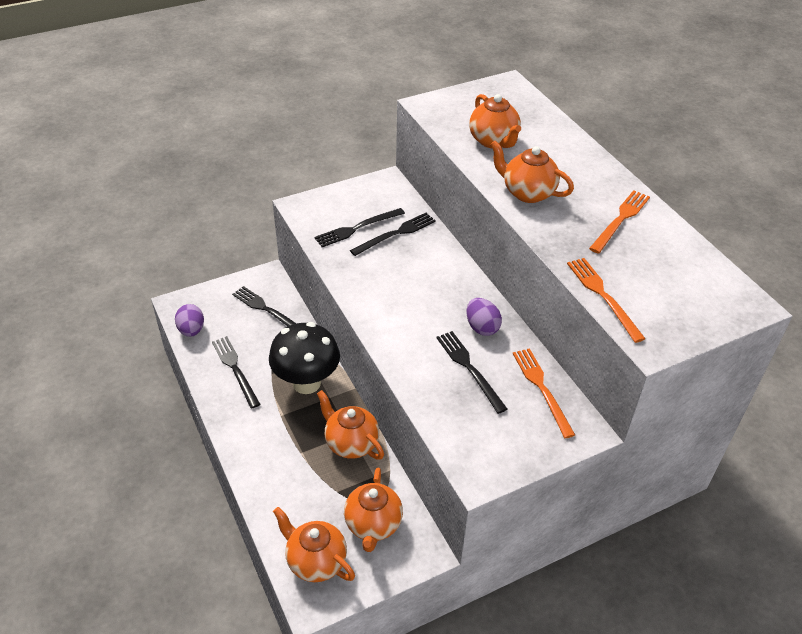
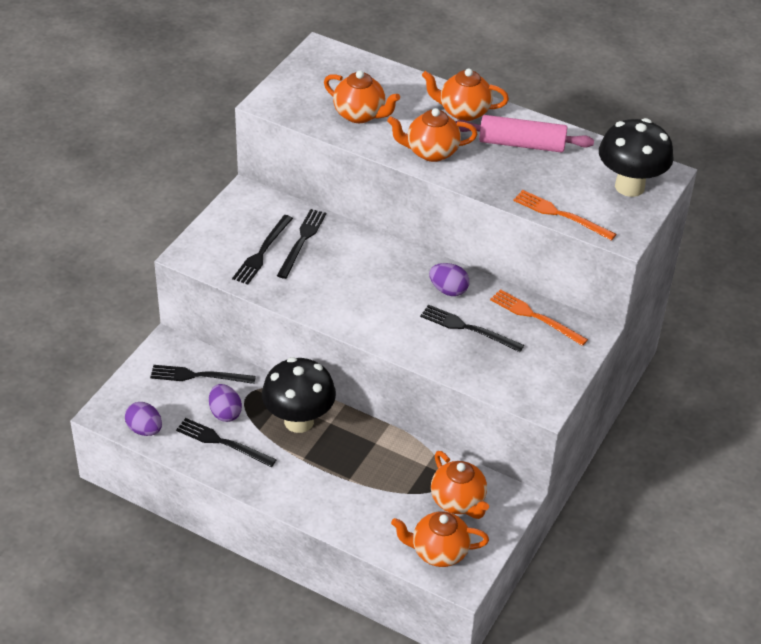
camera: 35 degrees left, 0 degrees up
(259, 347) = (225, 413): none -> purple egg
(351, 443) = (383, 450): orange teapot -> orange teapot (463, 112)
(620, 220) = (522, 144): orange fork -> pink rolling pin
(700, 301) = (629, 186): none -> black mushroom

